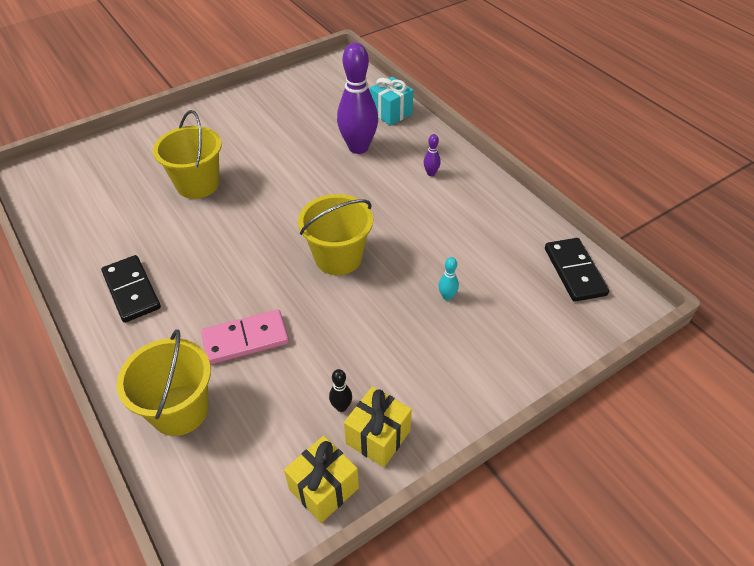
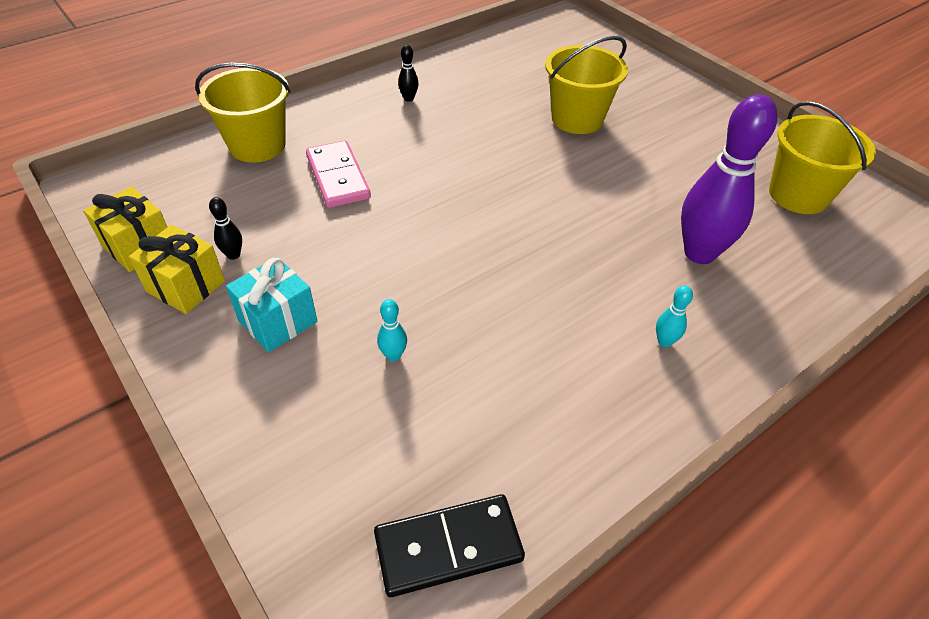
camera: 85 degrees right, 0 degrees up
(132, 290) = (409, 98): black domino -> black bowling pin
(338, 257) = (464, 242): yellow bucket -> yellow bucket (798, 195)
(391, 113) = (809, 289): turquoise gift -> turquoise gift (278, 321)
(431, 173) = (664, 341): purple bowling pin -> turquoise bowling pin

